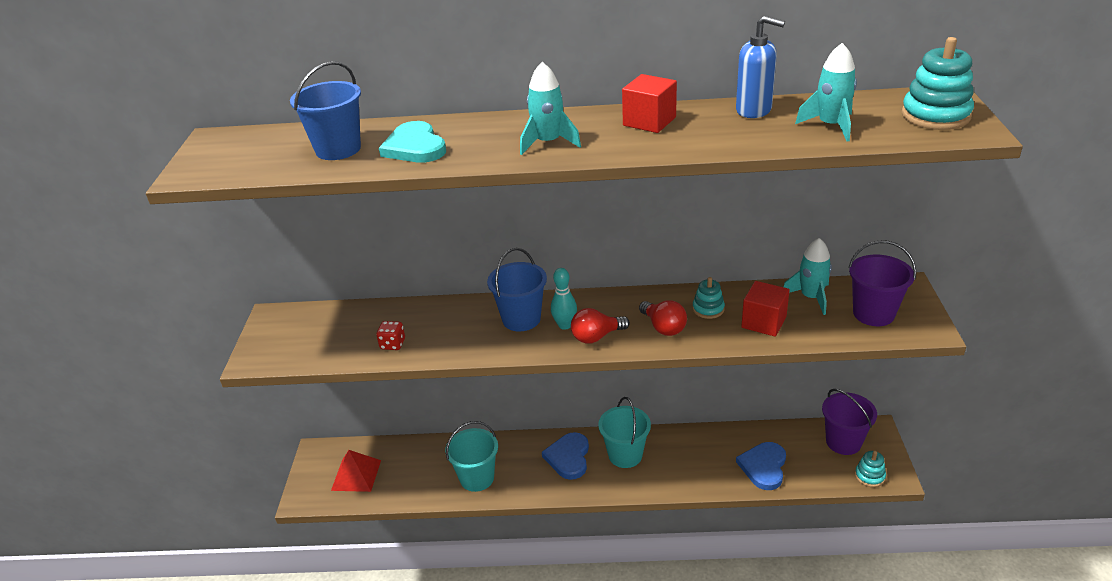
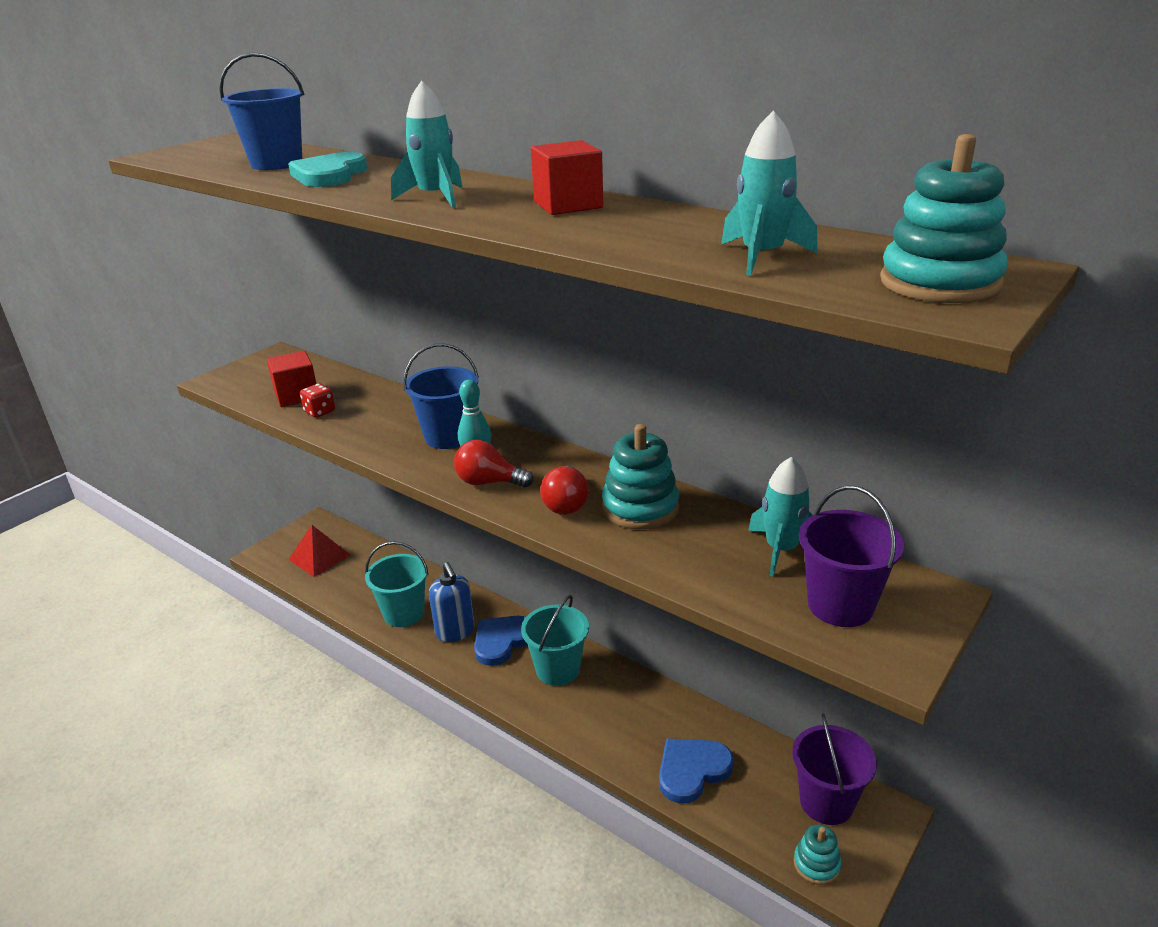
camera: 35 degrees right, 5 degrees down
(708, 309) = (640, 508): turquoise stacking toy -> turquoise stacking toy, size x1.73
(754, 110) = (703, 222): blue soap dispenser -> blue soap dispenser (455, 632)
(763, 322) = (683, 549): red cube -> red cube (297, 395)

